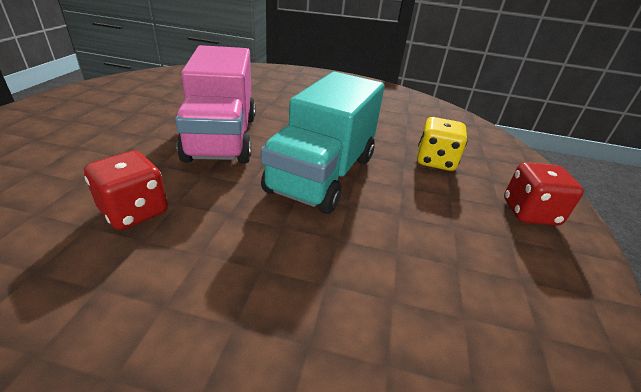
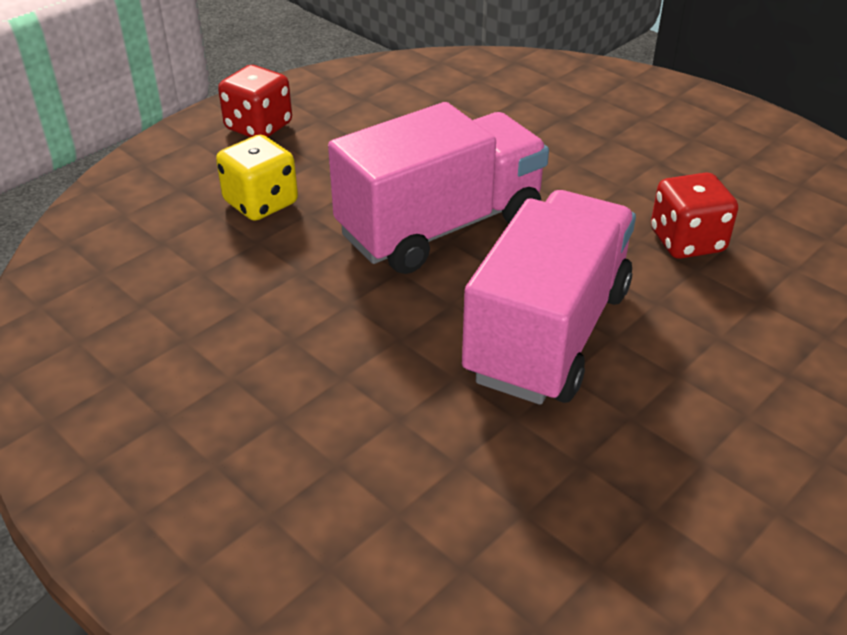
camera: 145 degrees left, 5 degrees up
(323, 174) = (440, 227): turquoise truck -> pink truck

